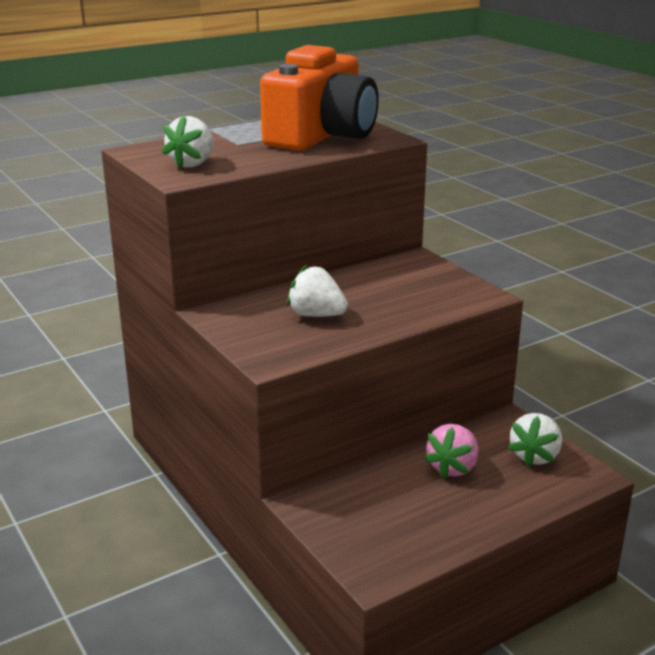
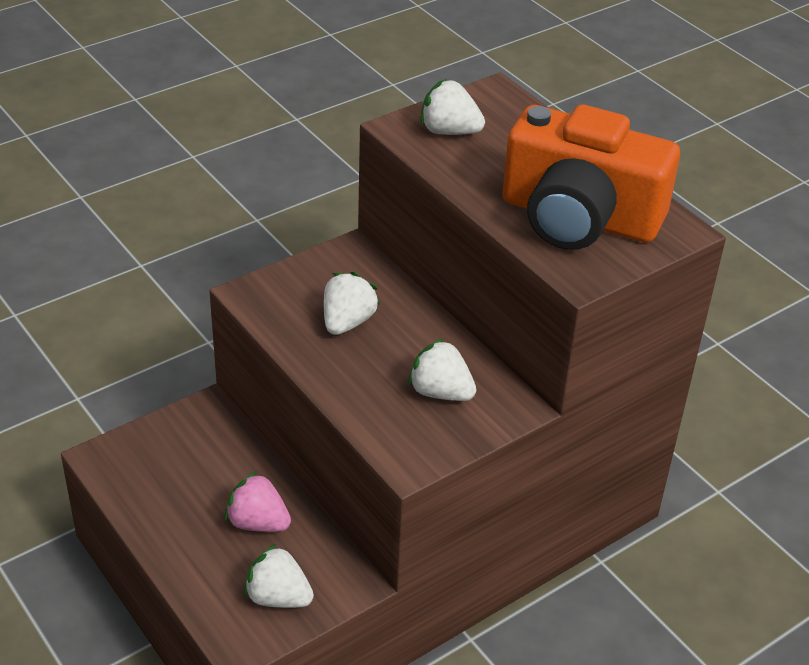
camera: 85 degrees right, 15 degrees up
(404, 282) = (440, 392): none -> white strawberry

